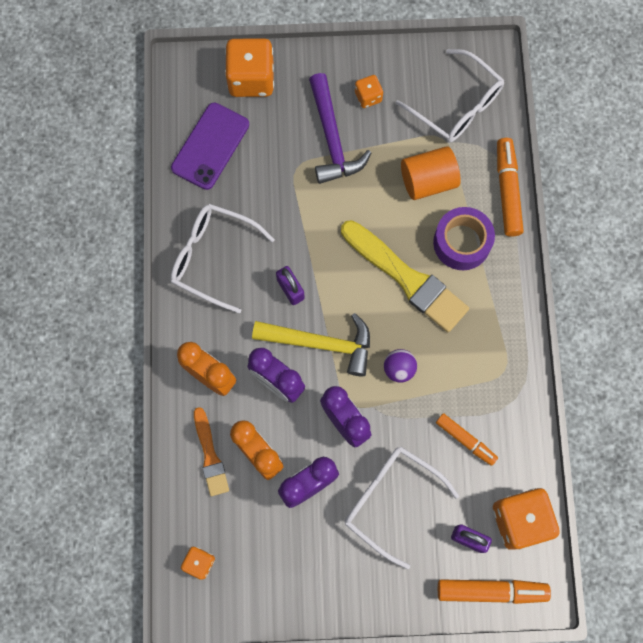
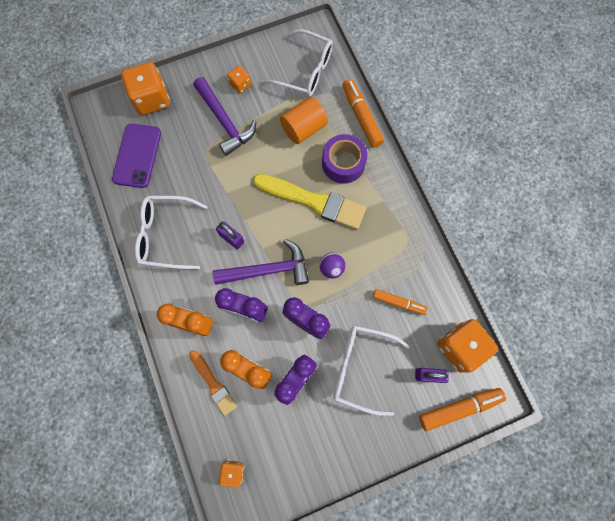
camera: 20 degrees left, 0 degrees up
(321, 343) = (268, 270): yellow hammer -> purple hammer

